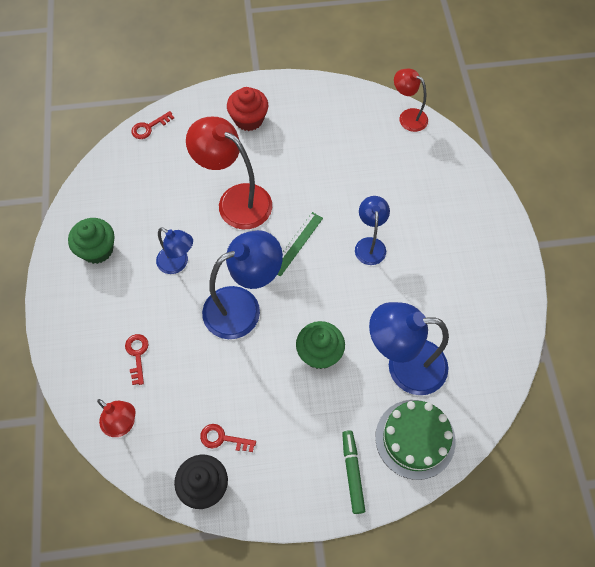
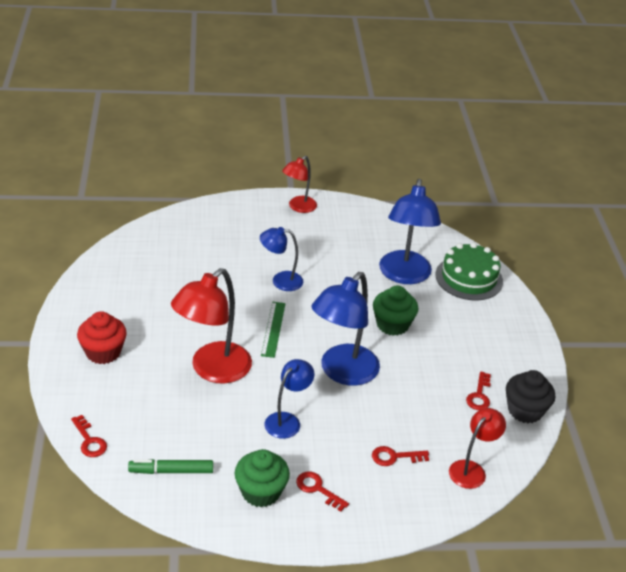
camera: 90 degrees left, 25 degrees down
(100, 292) = (317, 489): none -> red key
(243, 307) = (342, 372): blue lamp -> blue lamp turned 120 degrees counterclockwise
(296, 243) = (273, 329): green ruler -> green ruler turned 60 degrees clockwise
(352, 473) = (501, 316): green marker -> green marker (171, 471)
(408, 117) = (134, 238): red lamp -> red lamp (298, 207)

